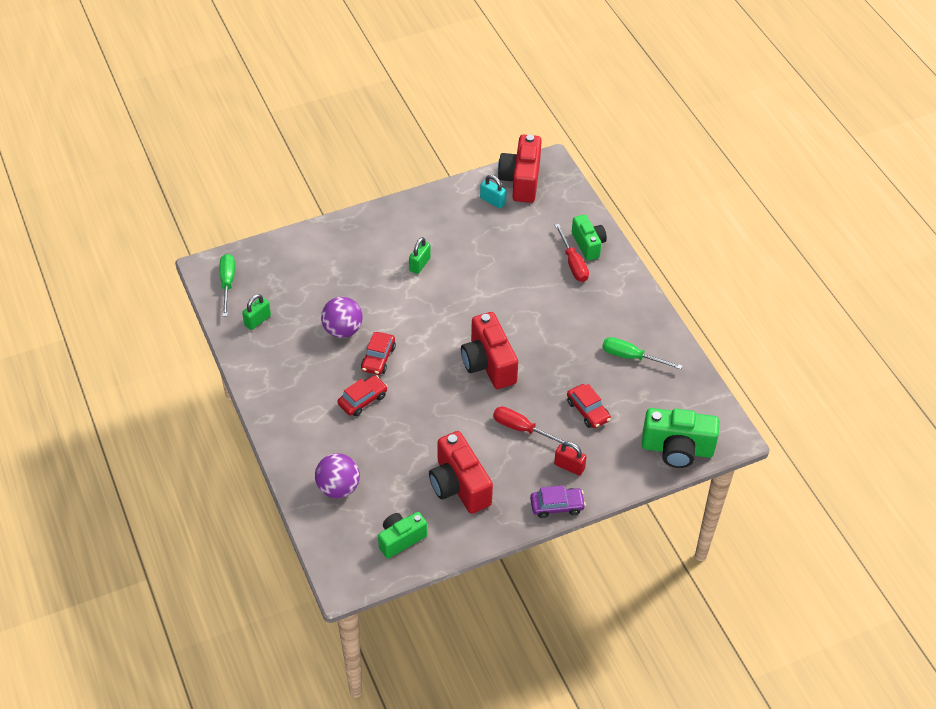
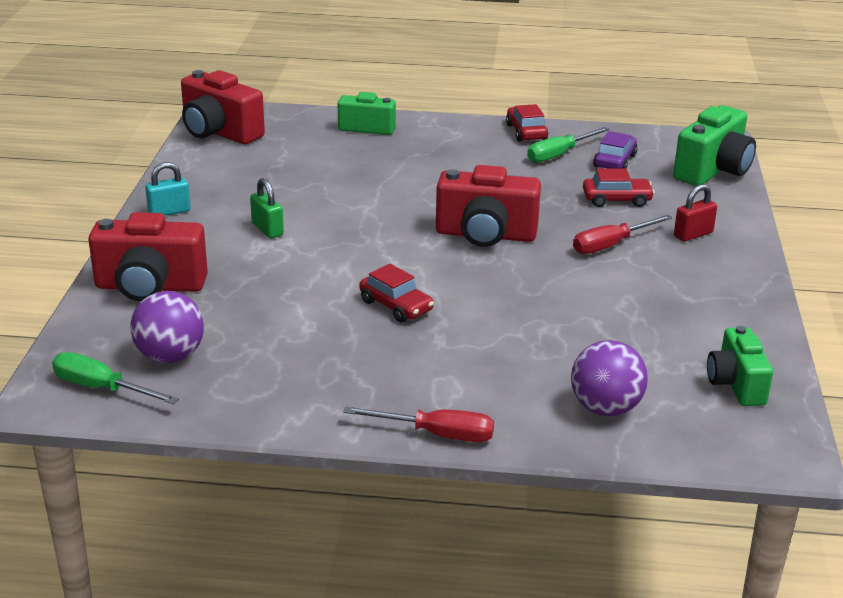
camera: 60 degrees left, 20 degrees down
(257, 320) = (211, 383): green padlock -> none
(343, 330) = (315, 317): purple ball -> purple ball (170, 356)
(362, 400) = (459, 340): red car -> red car (526, 132)
(459, 486) = (671, 313): red camera -> red camera (150, 287)
(492, 201) = (227, 156): turquoise padlock -> turquoise padlock (169, 212)
(557, 506) = (749, 259): purple car -> purple car (614, 161)
(573, 263) = (385, 143): red screwdriver -> red screwdriver (437, 434)

